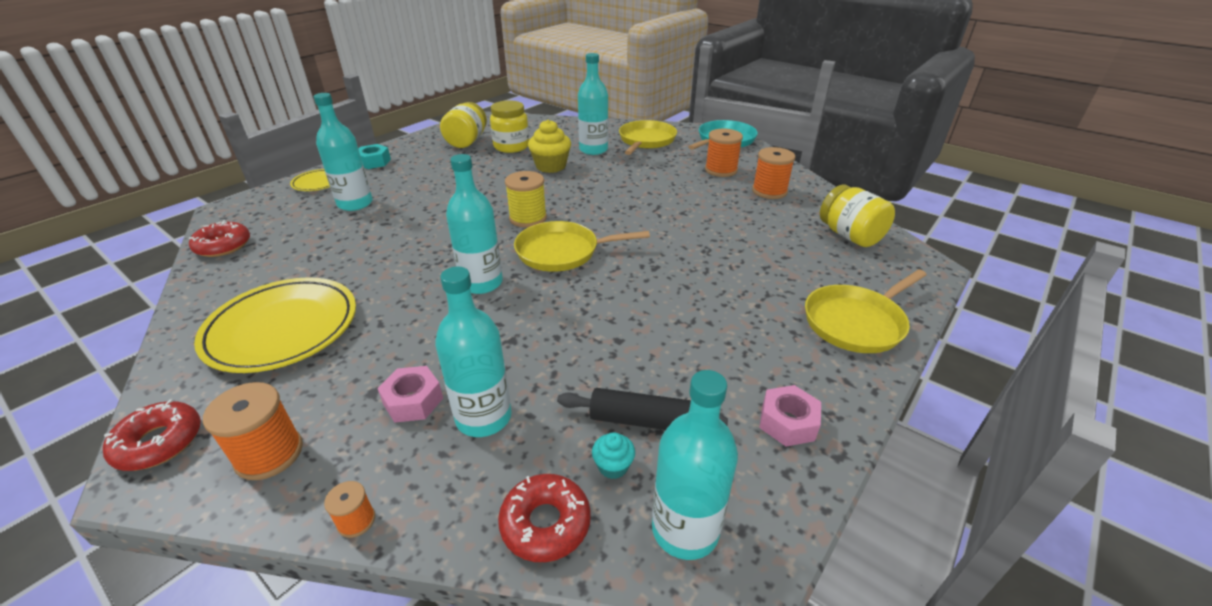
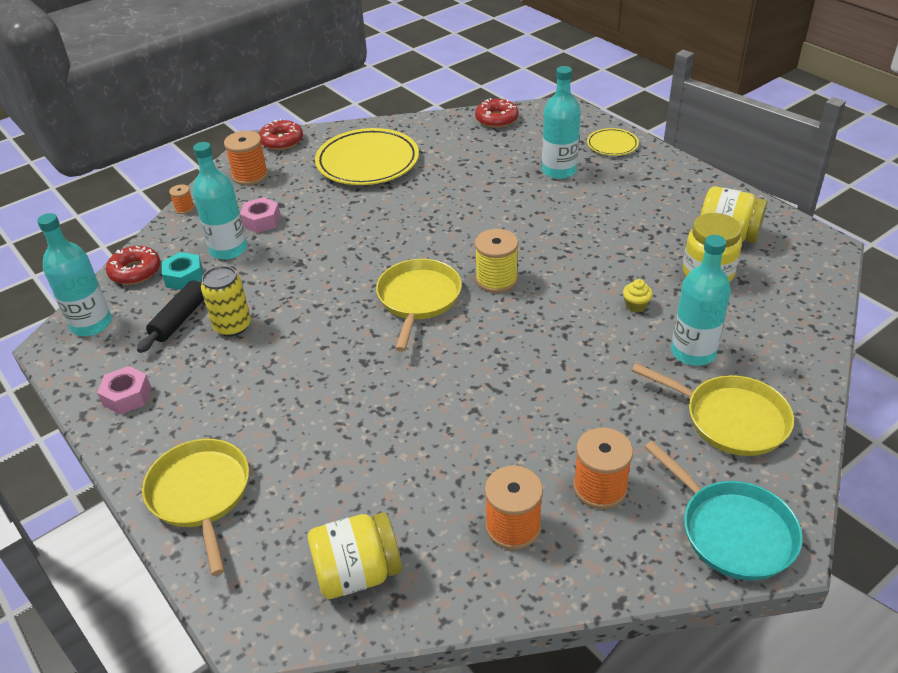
camera: 105 degrees right, 5 degrees up
(374, 162) = (663, 172): turquoise nut -> turquoise nut (184, 277)
(481, 283) = (385, 248): turquoise bottle -> none
(551, 166) = (636, 305): yellow cupcake -> yellow cupcake, size x0.50
(613, 466) = (153, 301): turquoise cupcake -> none
(637, 366) = (232, 326): none -> yellow can

